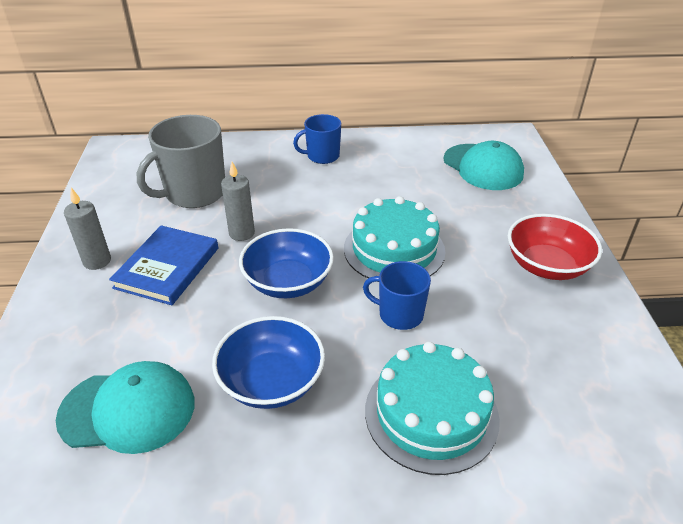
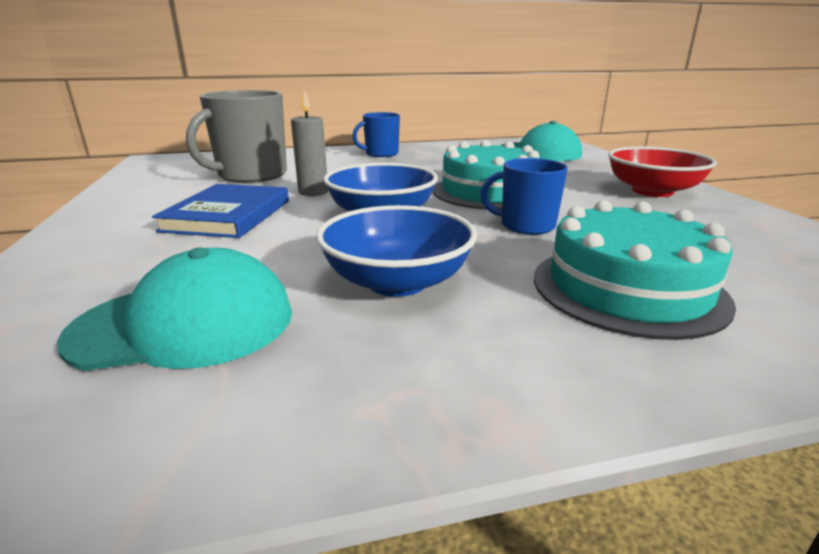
camera: 10 degrees left, 15 degrees down
(97, 261) = (135, 217): grey candle -> none

